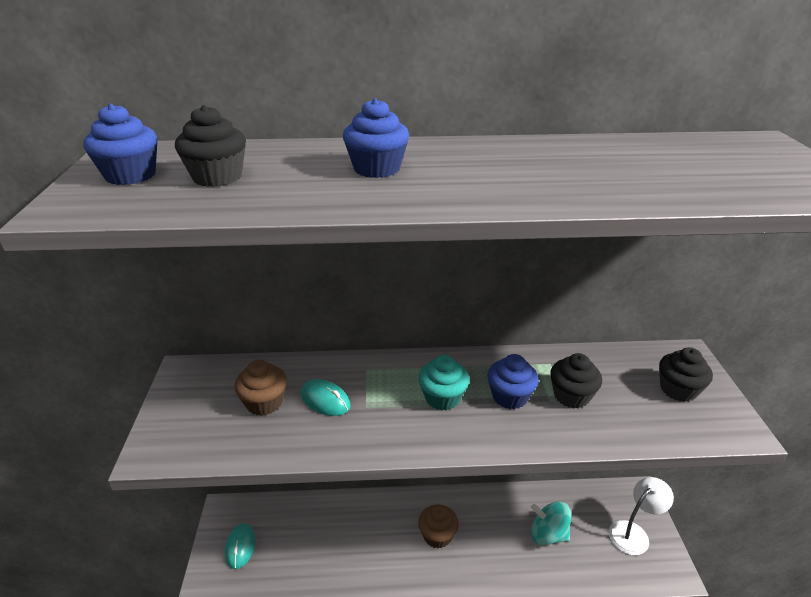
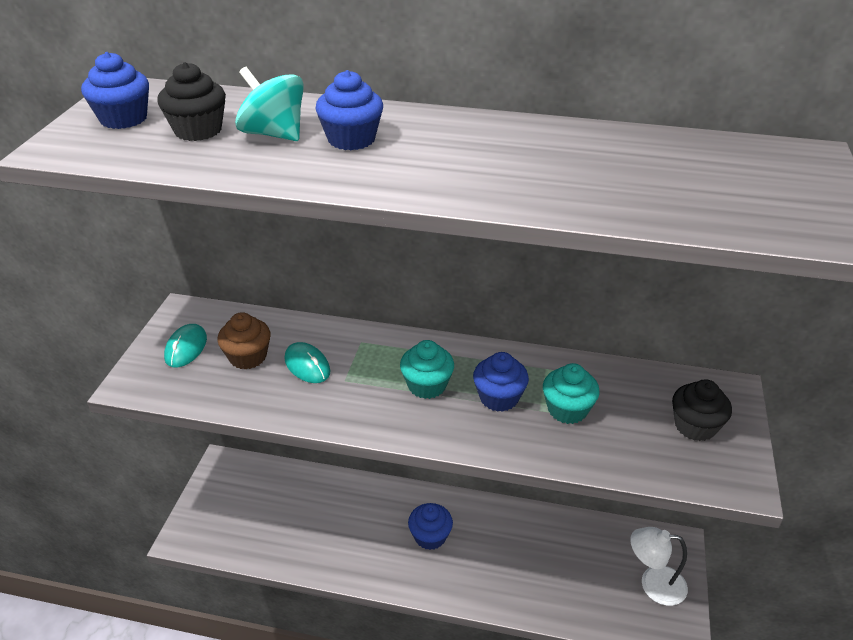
camera: 15 degrees right, 5 degrees up
(240, 547) = (227, 502): turquoise mouse -> turquoise mouse (186, 348)
(437, 535) = (430, 536): brown cupcake -> blue cupcake
(548, 534) = (552, 563): turquoise spinning top -> turquoise spinning top (274, 134)
(571, 396) = (567, 409): black cupcake -> turquoise cupcake
(634, 533) = (653, 584): white lamp -> white lamp turned 150 degrees counterclockwise

